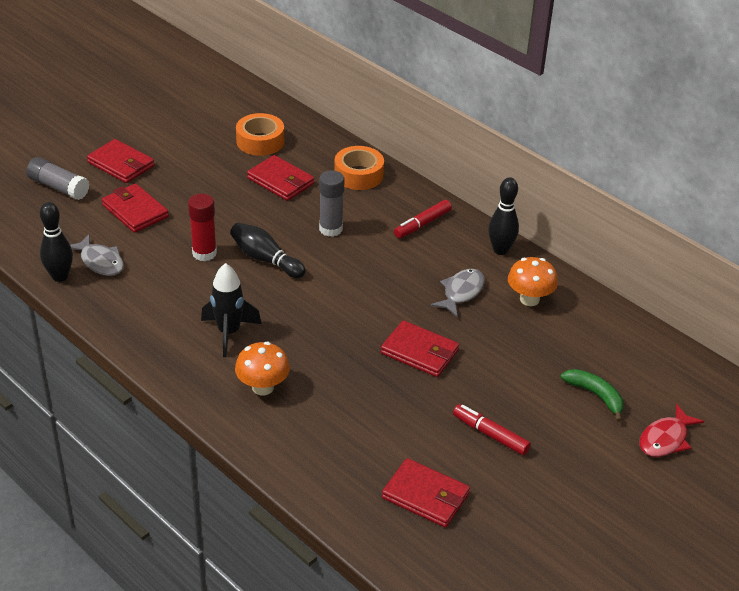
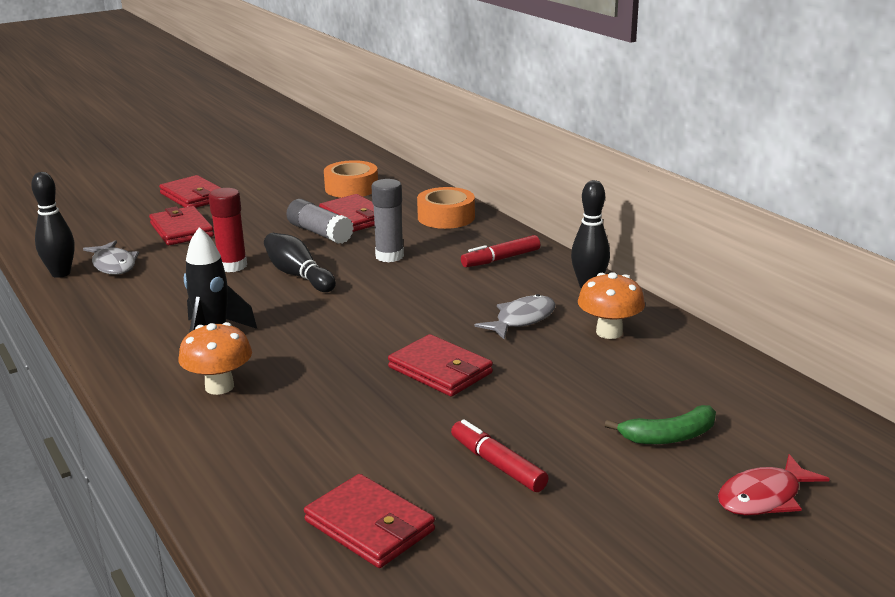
camera: 15 degrees right, 15 degrees down
(59, 187) = (117, 209): grey glue stick -> grey glue stick (320, 233)
(595, 395) = (669, 436): green banana -> green banana turned 105 degrees clockwise

